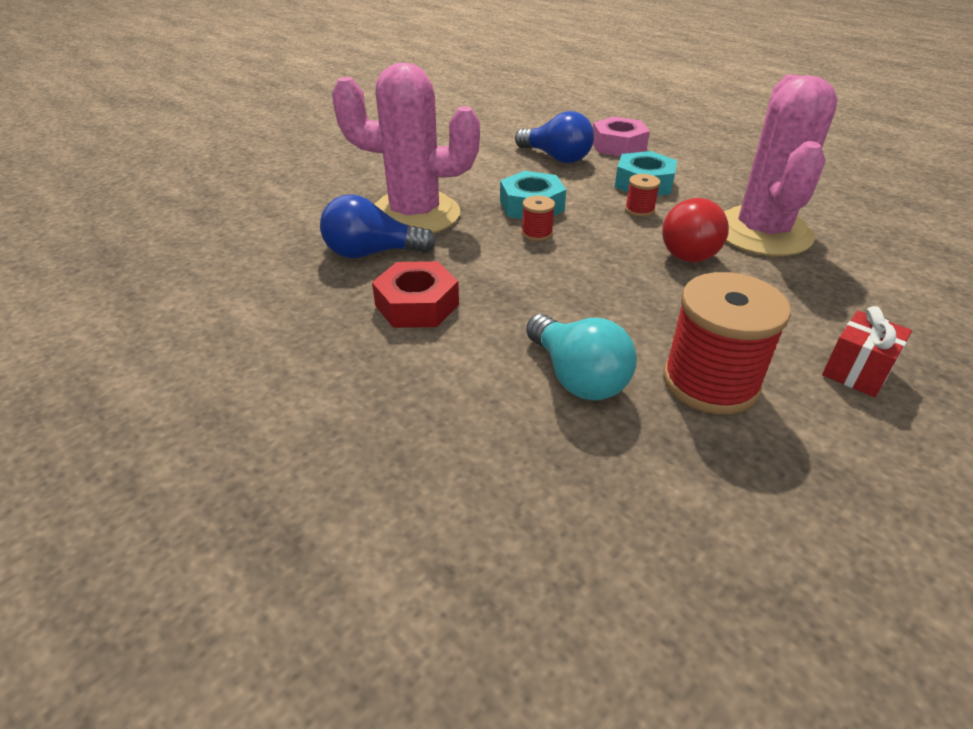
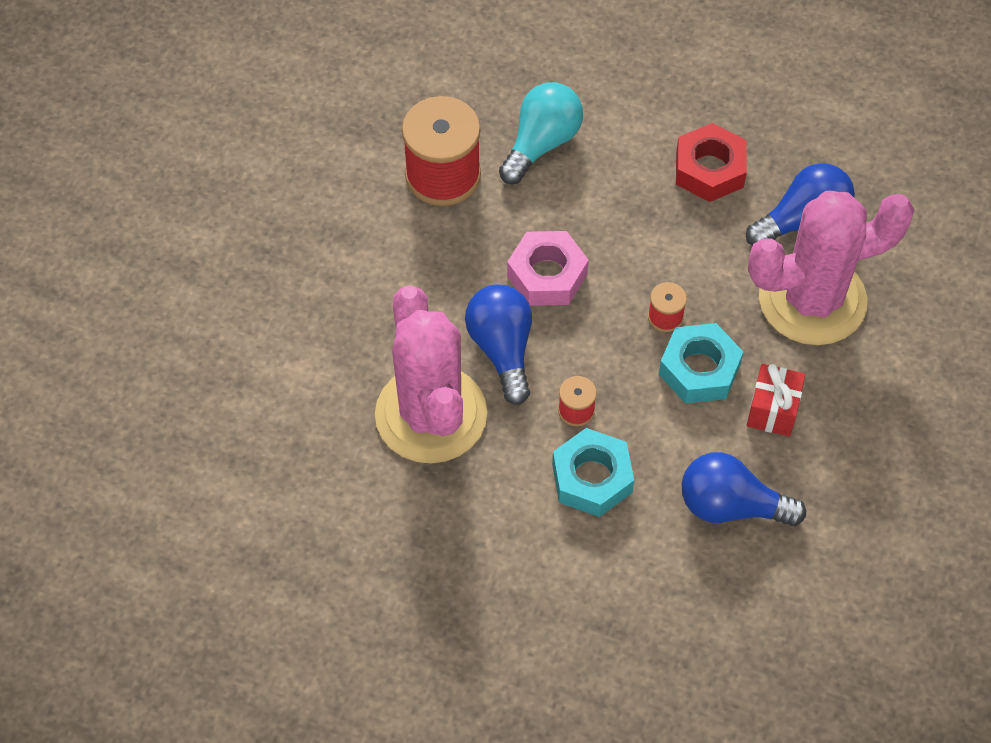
camera: 155 degrees right, 20 degrees up
(577, 377) = (541, 143): turquoise light bulb -> turquoise light bulb turned 90 degrees clockwise
(618, 145) = (665, 583): pink nut -> pink nut (547, 275)
(687, 249) = (502, 349): red light bulb -> blue light bulb
(856, 371) = (334, 229): red gift -> red gift (772, 410)

